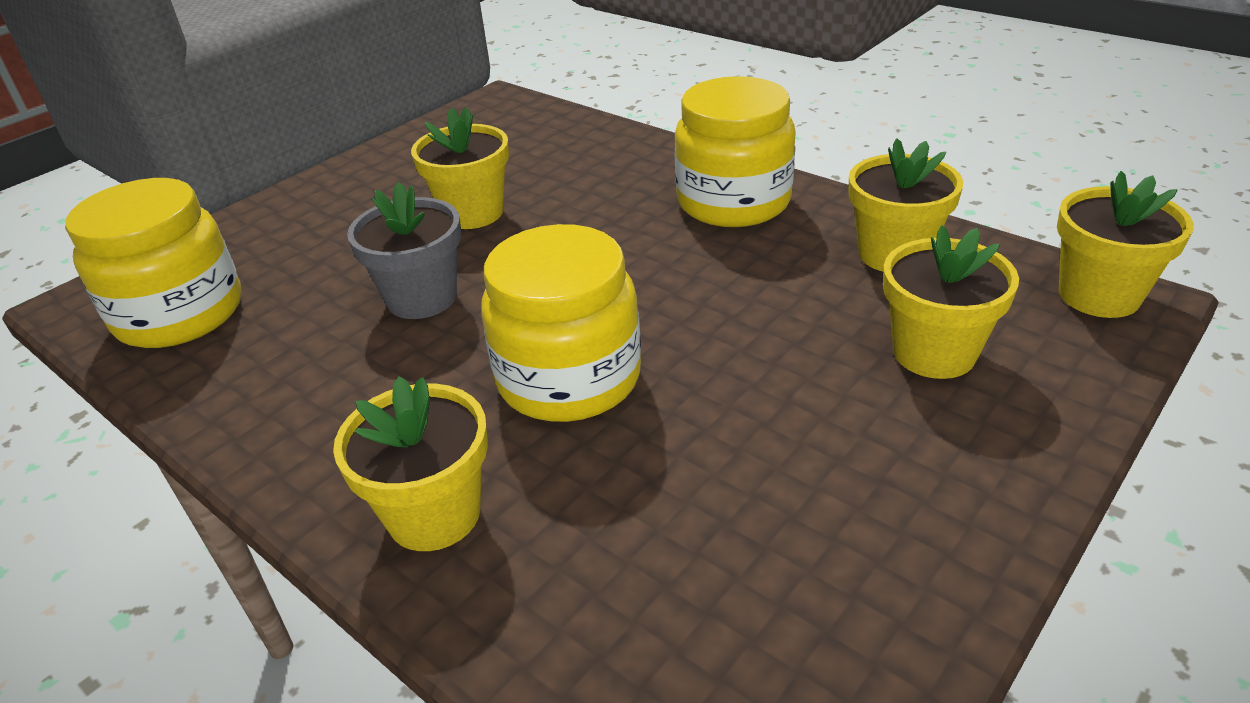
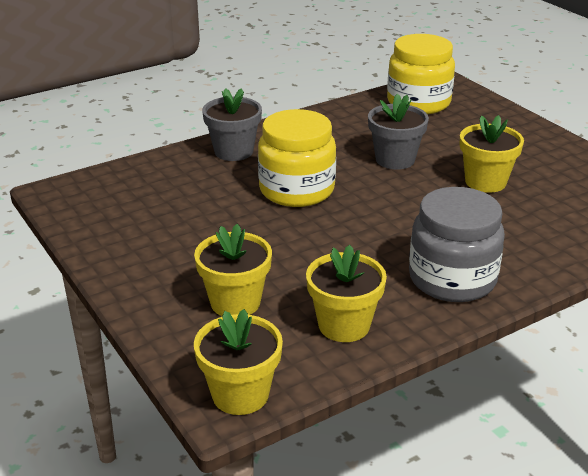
camera: 105 degrees right, 5 degrees down
(434, 514) = (233, 151): yellow flower pot -> grey flower pot
(733, 202) = (452, 279): yellow jar -> grey jar

